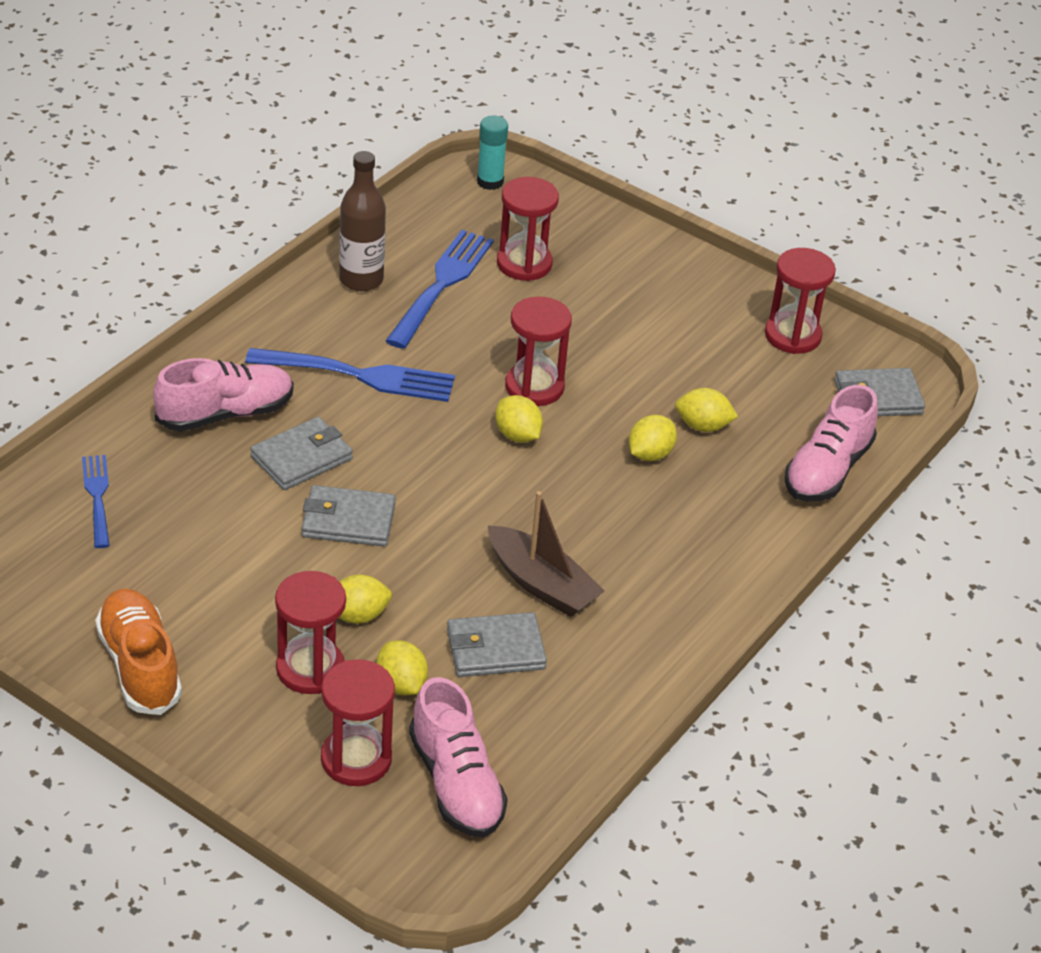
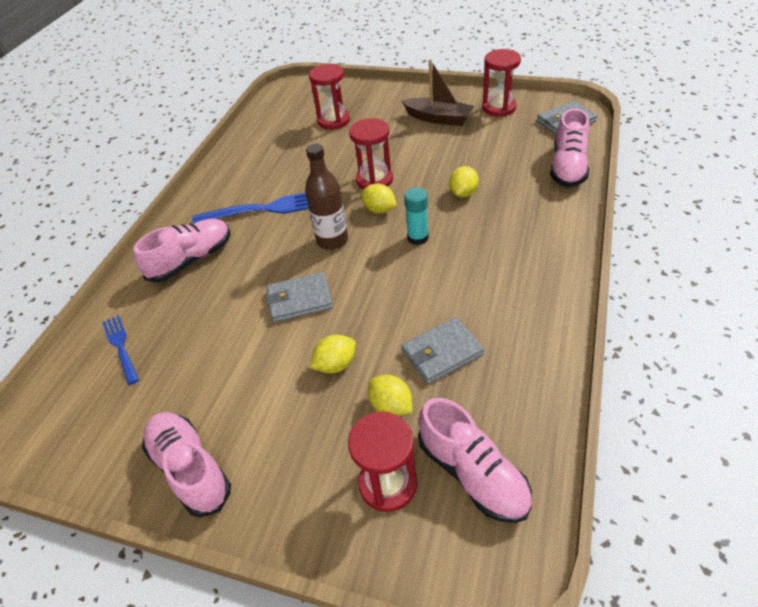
camera: 10 degrees left, 5 degrees up
(140, 666) = (190, 469): orange shoe -> pink shoe
(301, 458) = (251, 270): grey wallet -> none
(310, 669) = (320, 420): red hourglass -> none
(361, 280) = (245, 157): brown bottle -> brown bottle (332, 241)
(441, 286) = (293, 146): blue fork -> none
(490, 182) = (295, 89): turquoise glue stick -> turquoise glue stick (418, 238)
(541, 584) = (446, 295): brown boat -> brown boat (438, 118)
(703, 426) = (483, 168): yellow lemon -> none

